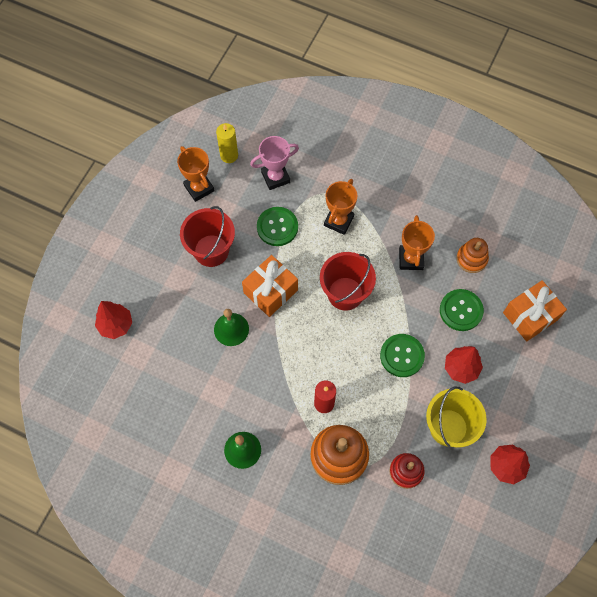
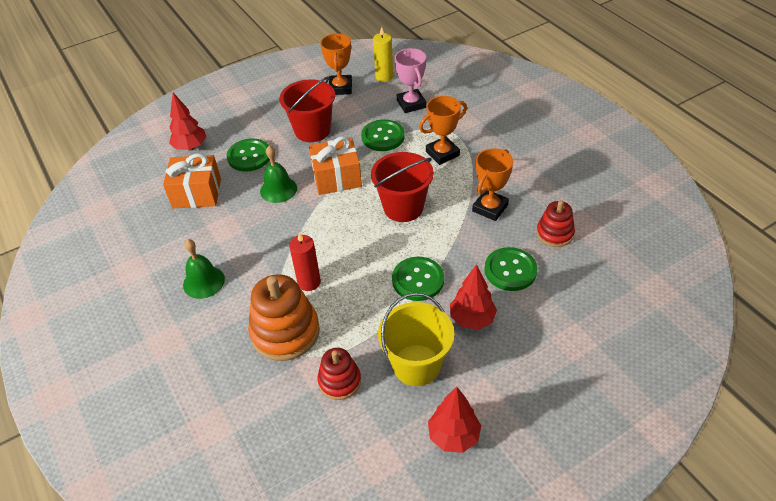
camera: 35 degrees right, 20 degrees down
(178, 307) = (249, 156): none -> green button
(275, 177) = (411, 104): pink trophy -> pink trophy turned 60 degrees clockwise
(471, 259) = (554, 233): orange stacking toy -> red stacking toy
(530, 316) = (586, 309): orange gift -> orange gift (197, 193)

